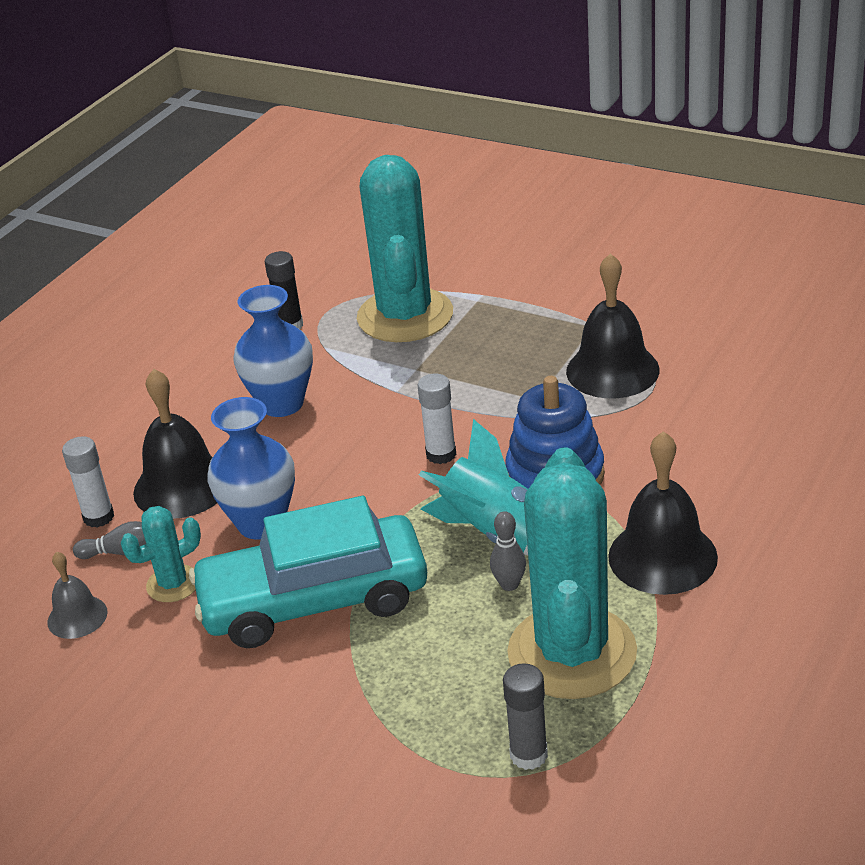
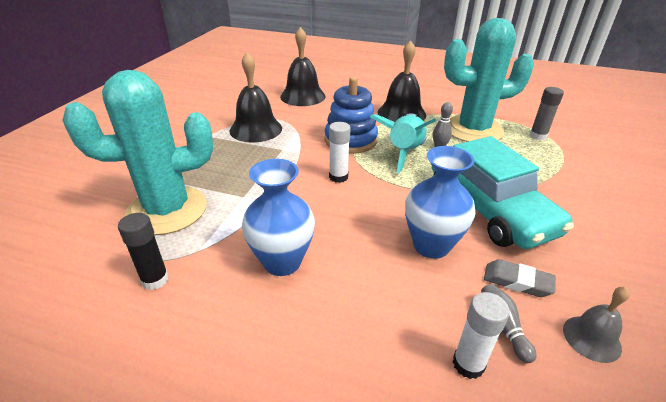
camera: 105 degrees left, 0 degrees up
(173, 584) = (517, 282): turquoise cactus -> grey eraser
(182, 486) = (404, 306): black bell -> black bell (302, 96)

